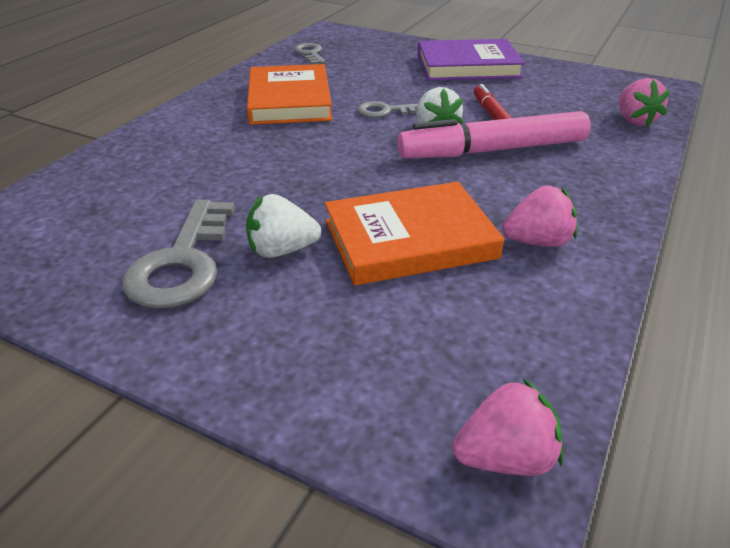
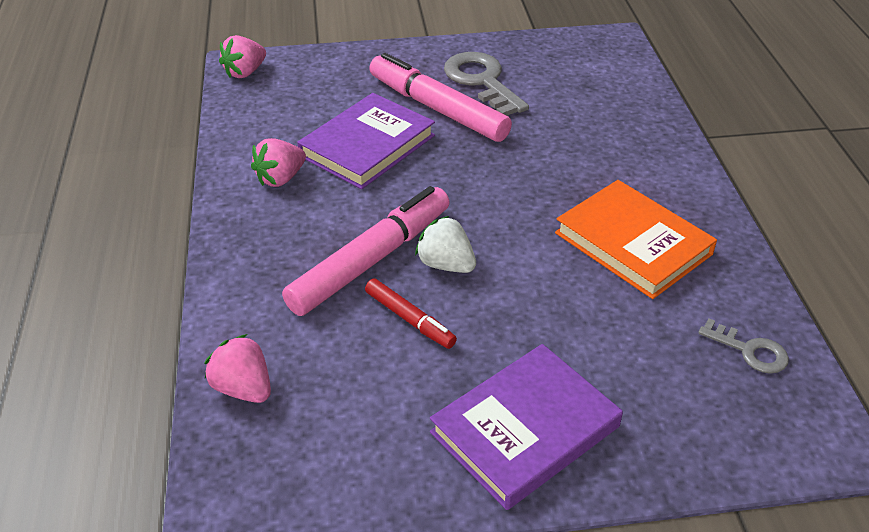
camera: 145 degrees right, 5 degrees up
(282, 250) = (437, 108): white strawberry -> pink marker
(385, 111) = (522, 272): grey key -> none
(409, 239) = (367, 146): orange book -> purple book

